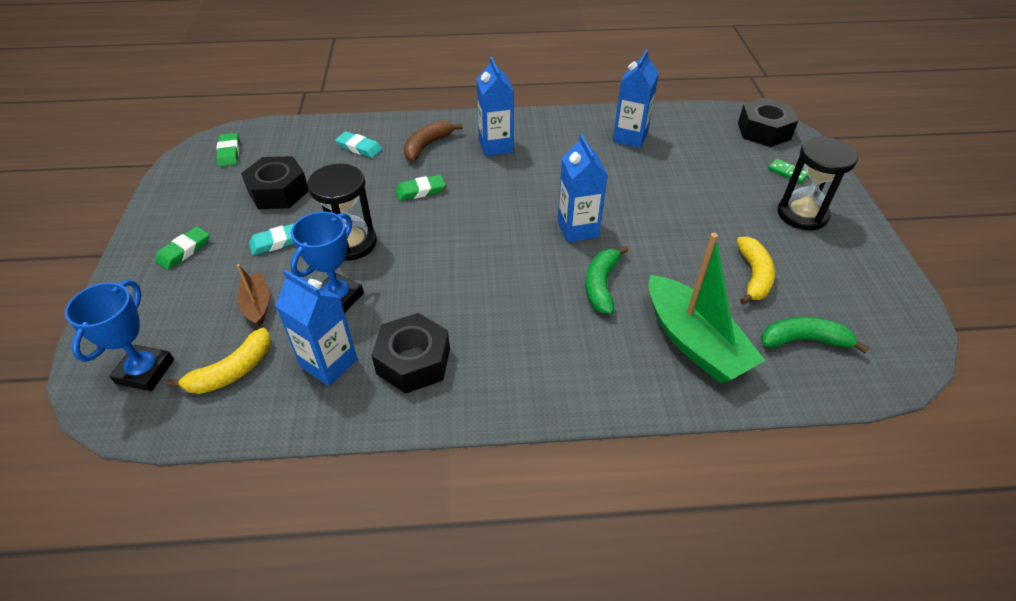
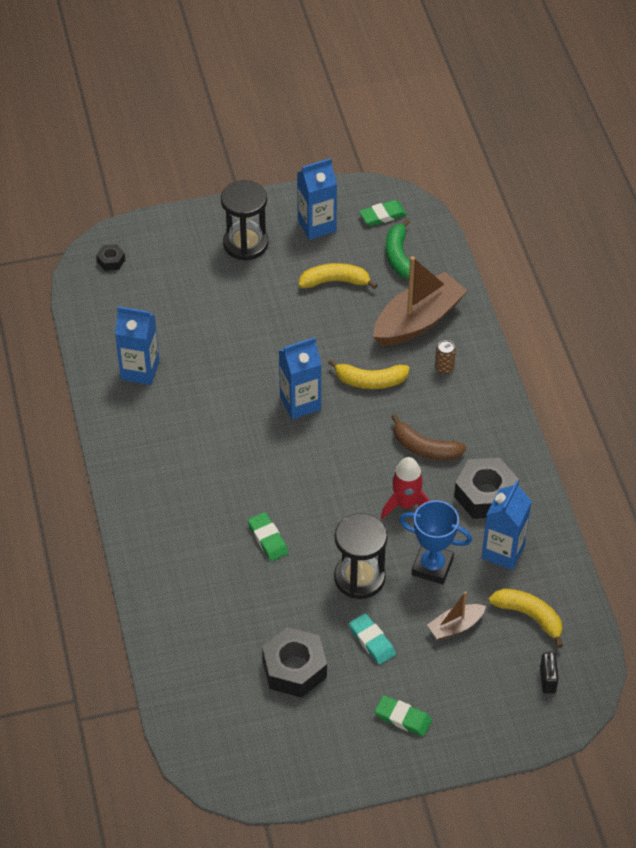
camera: 100 degrees left, 5 degrees up
(145, 371) = (547, 679): blue trophy -> black padlock
(229, 152) = (233, 747): green eraser -> green eraser (383, 215)
(359, 148) = (200, 616): turquoise eraser -> none
(425, 289) = (406, 504): none -> red rocket
(427, 145) = (185, 550): brown banana -> brown banana (425, 448)
(495, 146) = (175, 487): blue carton -> blue carton (317, 225)
(601, 285) = (370, 381): green banana -> yellow banana
(615, 355) = (444, 368): none -> brown can
(694, 342) = (418, 321): green boat -> brown boat
(764, 131) = (111, 261): black nut -> black nut, size x0.49
(787, 172) = (182, 248): green domino -> none

